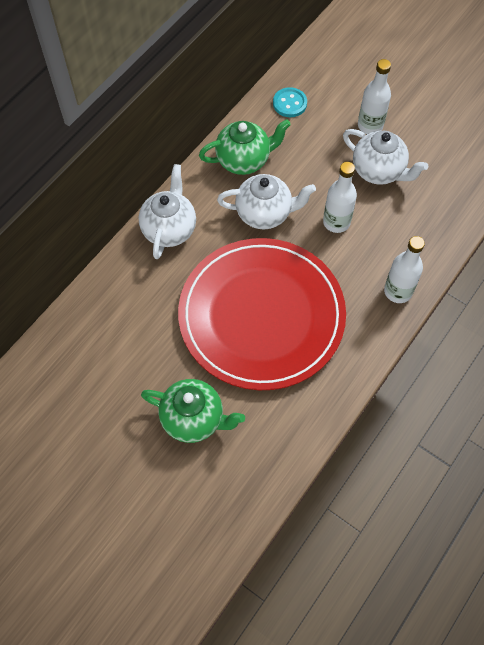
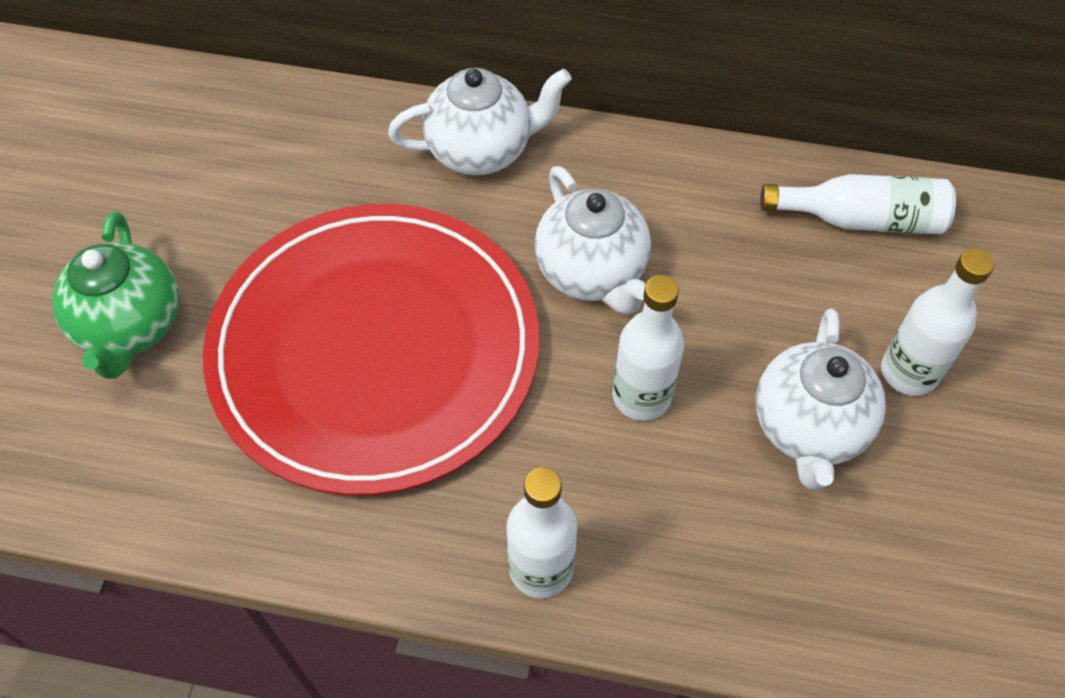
camera: 65 degrees right, 5 degrees down
(244, 160) = (687, 198): green teapot -> none
(289, 103) = (861, 219): turquoise button -> white bottle

